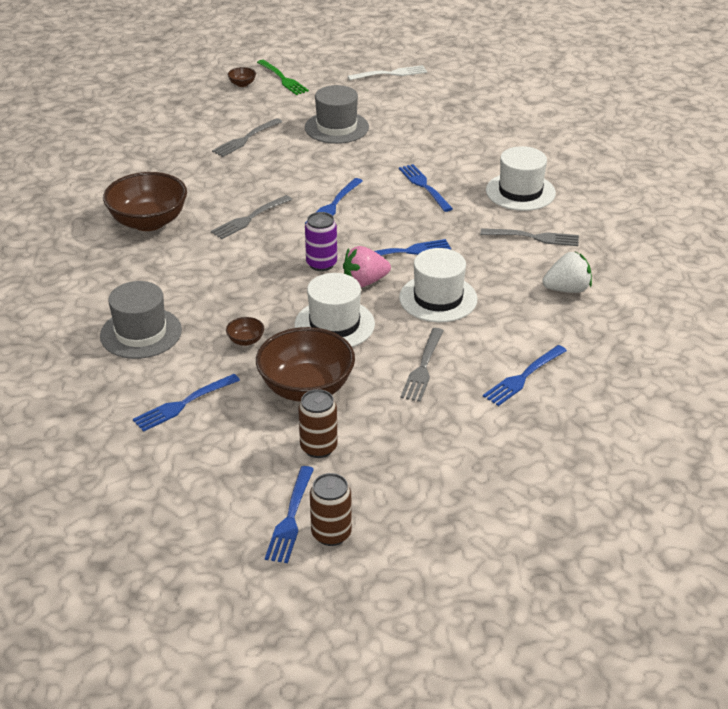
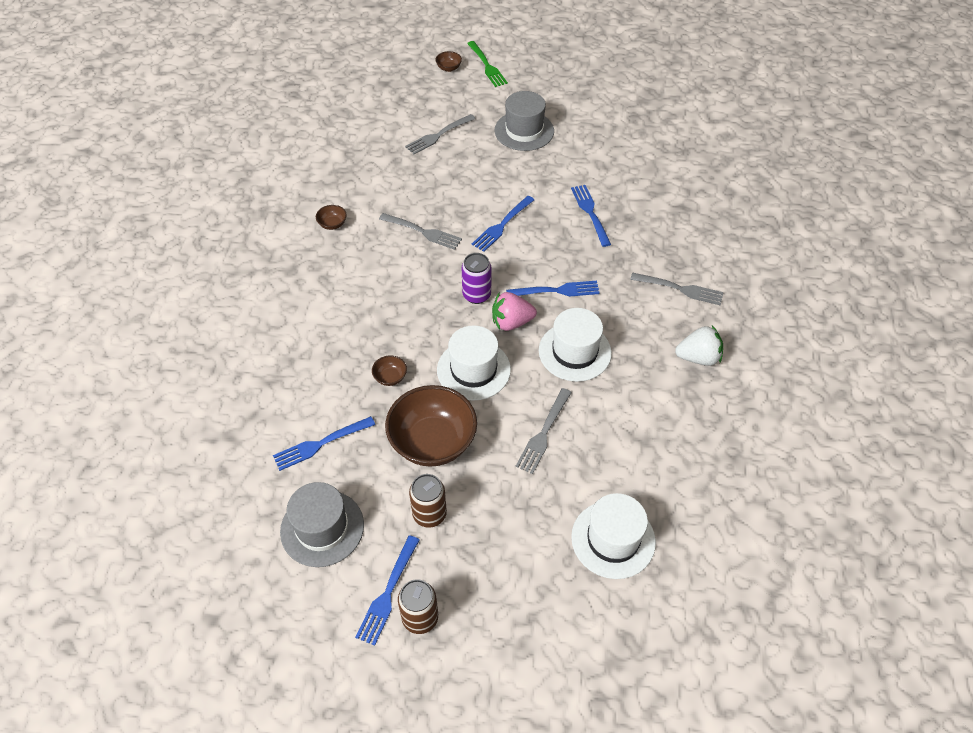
camera: 10 degrees right, 15 degrees up
(141, 333) = (300, 355): grey hat -> grey hat (322, 528)
(148, 222) = (332, 224): brown bowl -> brown bowl, size x0.41
(249, 218) = (423, 232): grey fork -> grey fork turned 120 degrees counterclockwise
(390, 74) = (587, 70): white fork -> none
(520, 192) = (679, 231): white hat -> white hat (613, 539)
(523, 377) = (634, 459): blue fork -> none

